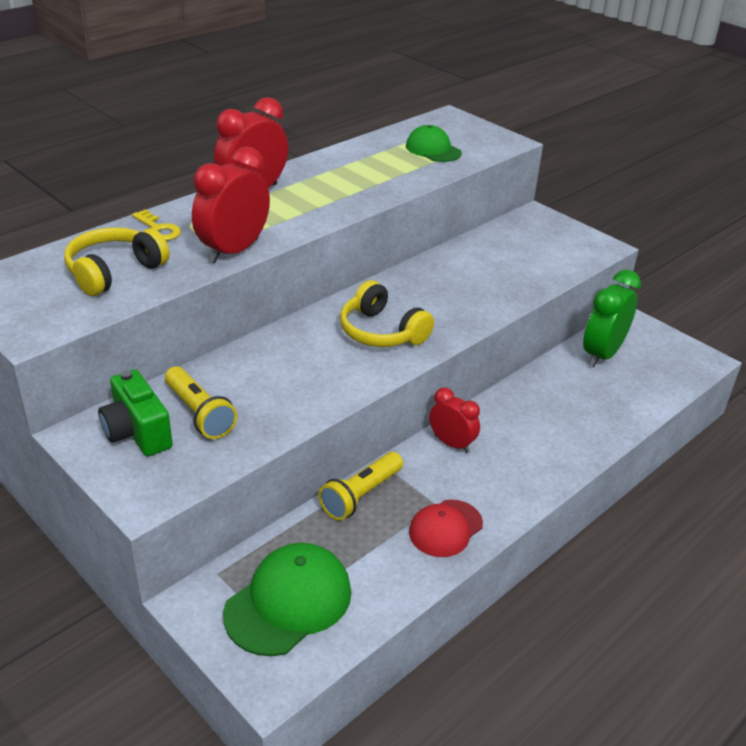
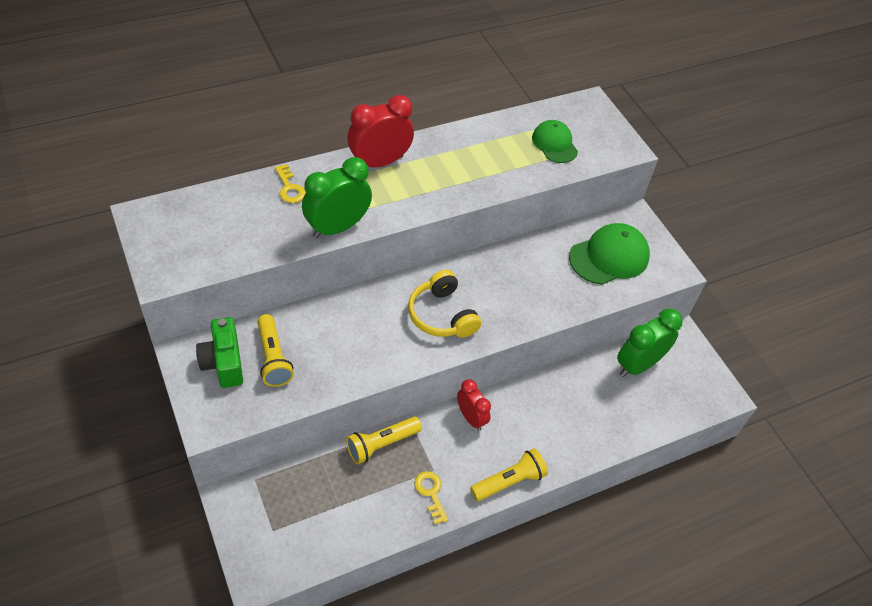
camera: 15 degrees right, 15 degrees up
(114, 272) = (240, 227): yellow headphones -> none
(234, 251) = (337, 227): red clock -> green clock
(289, 602) = (294, 519): green cap -> green cap (609, 257)
(445, 528) = (431, 493): red cap -> yellow key
(529, 493) = (509, 481): none -> yellow flashlight

